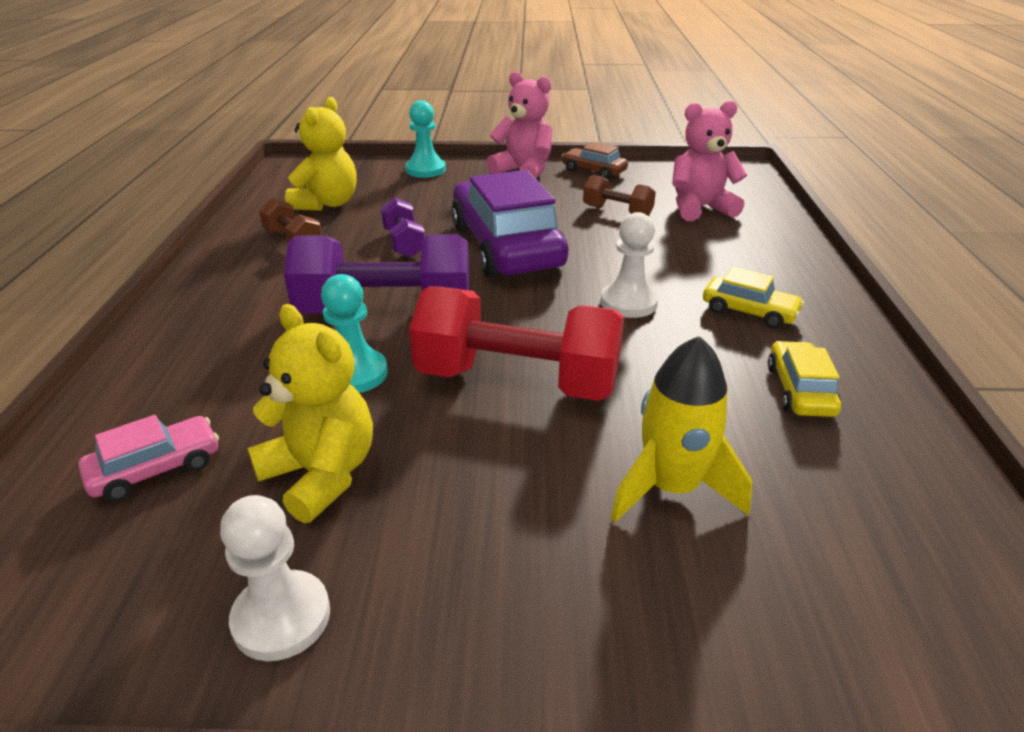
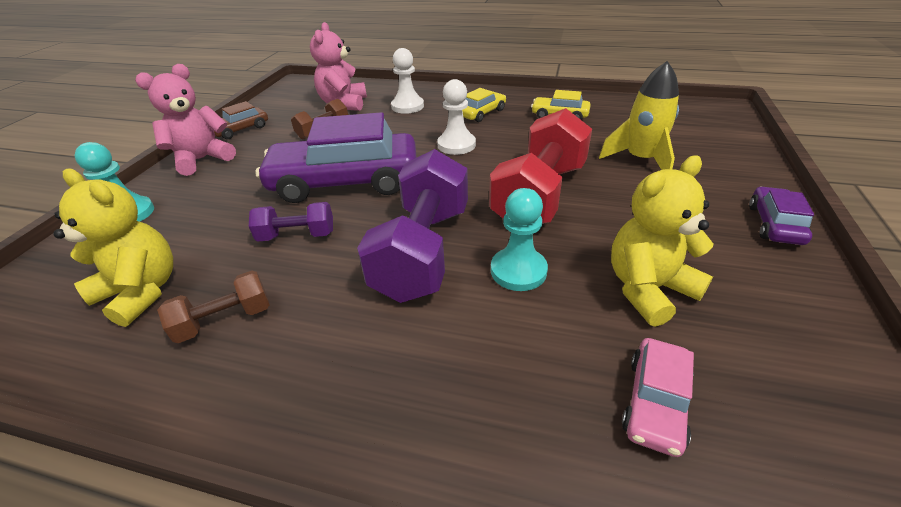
camera: 75 degrees left, 5 degrees up
(156, 468) = (655, 402): pink car -> pink car turned 135 degrees counterclockwise
(281, 617) = (788, 305): white pawn -> white pawn (407, 106)
(494, 653) = (774, 224): none -> purple car

